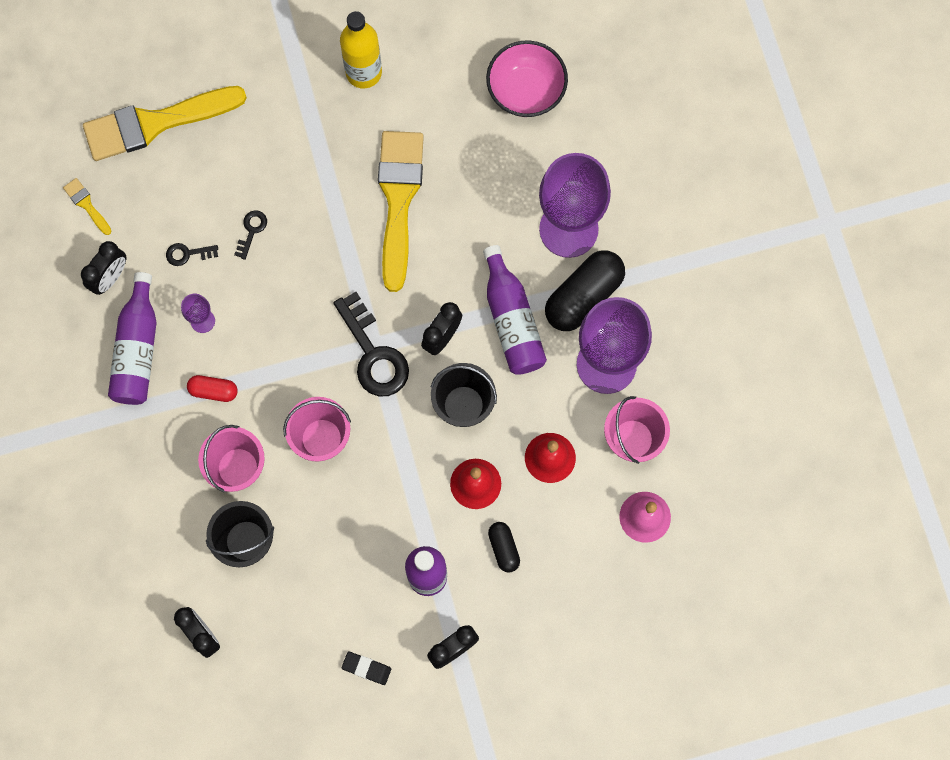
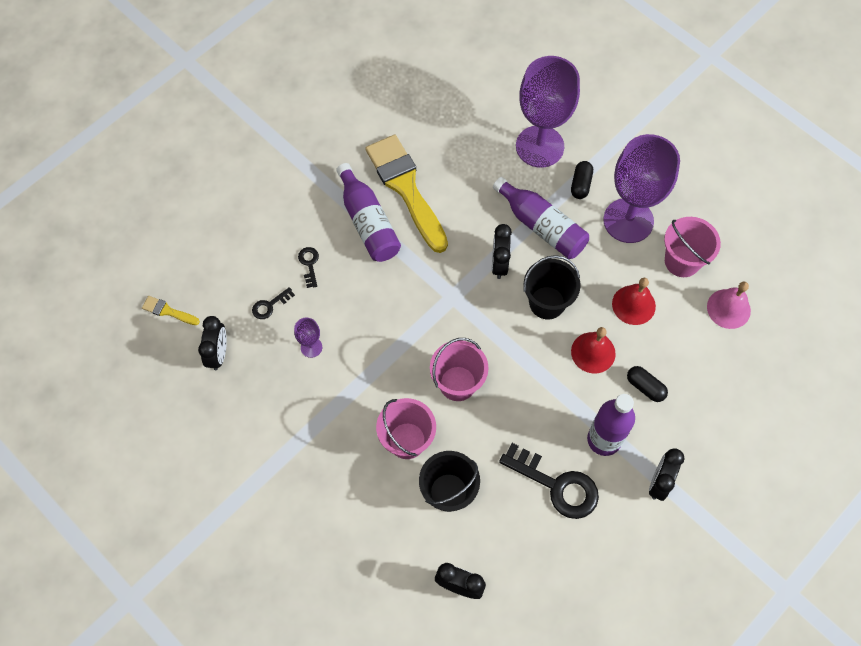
camera: 30 degrees left, 10 degrees down
(137, 349) = (272, 395): purple bottle -> purple bottle (368, 223)
(155, 123) = (188, 227): yellow brush -> none
(213, 391) = (351, 394): red capsule -> none
(363, 72) = (325, 118): yellow bottle -> none
(366, 668) = (604, 536): black eraser -> none
(373, 353) = (456, 302): black key -> black key (556, 485)
(526, 90) = (449, 74): pink bowl -> none
(583, 296) = (580, 184): black capsule -> black capsule, size x0.52

